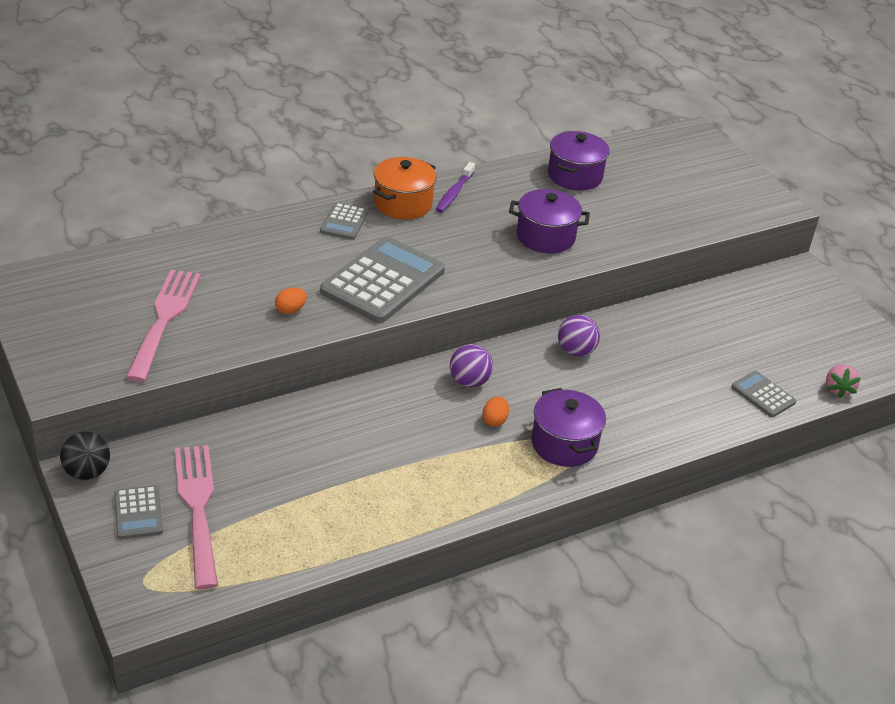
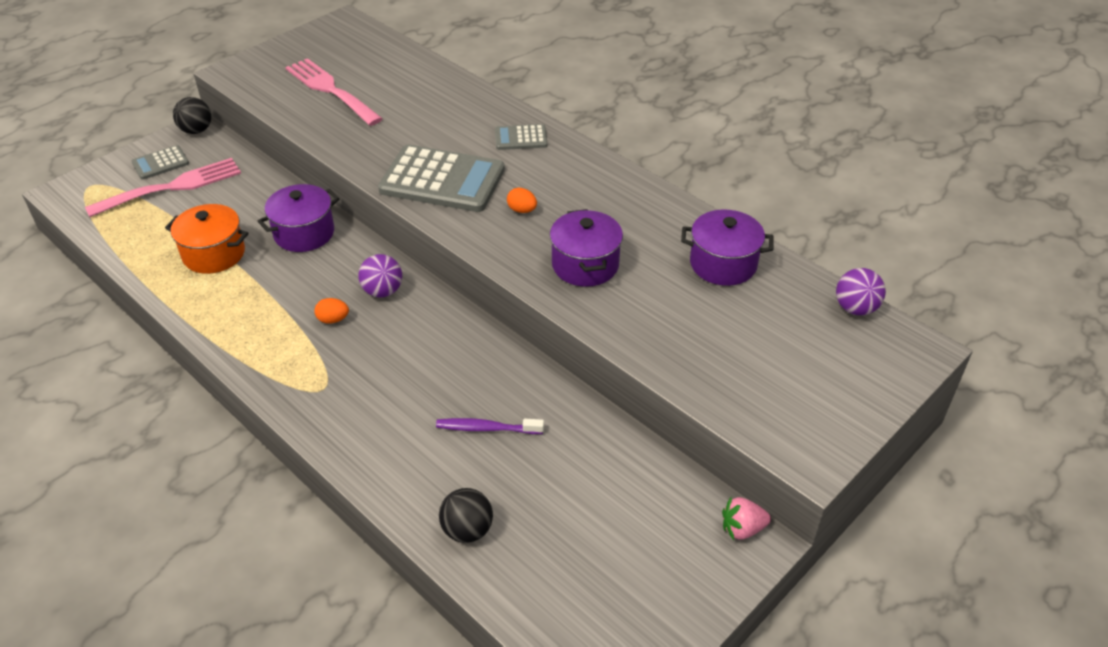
camera: 75 degrees right, 5 degrees up
(164, 319) = (330, 90): pink fork -> pink fork turned 120 degrees counterclockwise
(290, 310) = (372, 143): orange egg -> orange egg (522, 210)
(403, 204) = (575, 163): orange pot -> orange pot (214, 254)
(454, 193) = (619, 189): purple toothbrush -> purple toothbrush (487, 428)
(564, 444) = (316, 374): purple pot -> purple pot (304, 233)
(575, 351) = (467, 355): purple ball -> purple ball (855, 308)
(763, 395) = (467, 530): grey calculator -> black ball
(838, 389) = (515, 610): pink strawberry -> pink strawberry (742, 529)

